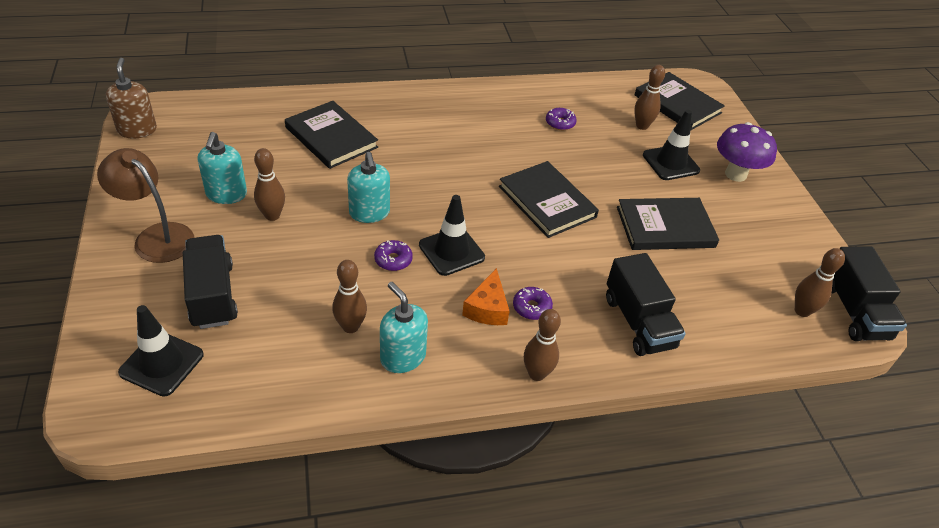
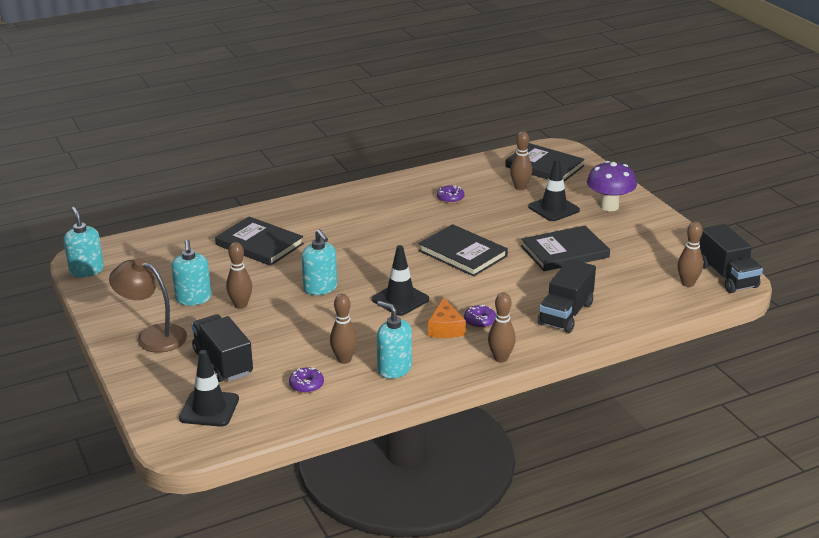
camera: 10 degrees left, 15 degrees down
(137, 130) = (86, 270): brown soap dispenser -> turquoise soap dispenser
(393, 260) = (356, 314): purple donut -> purple donut (306, 385)
(638, 322) = (565, 314): black truck -> black truck turned 60 degrees clockwise

